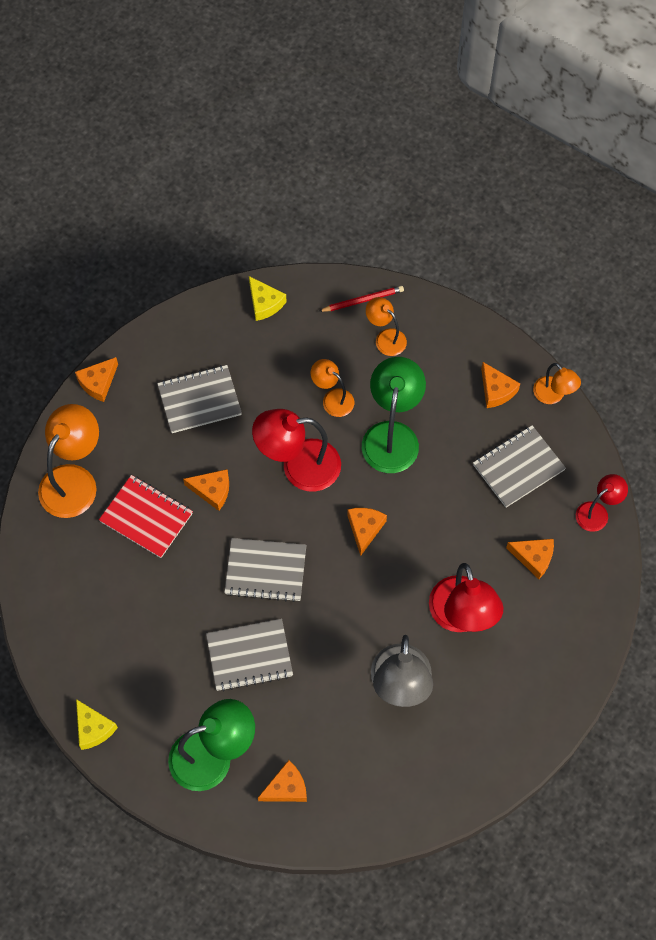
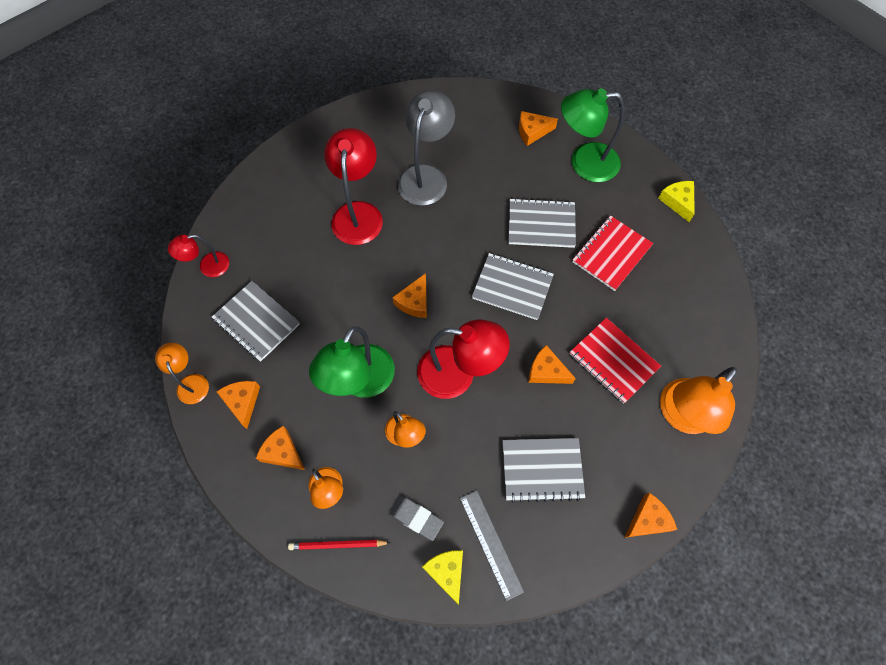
camera: 165 degrees left, 0 degrees up
(164, 638) = (611, 254): none -> red notebook
(232, 332) = (491, 543): none -> grey ruler
(302, 335) = (416, 518): none -> grey eraser
(518, 467) = (256, 322): grey notebook -> grey notebook turned 60 degrees clockwise
(534, 558) = (279, 243): orange cheese -> orange cheese (282, 452)

